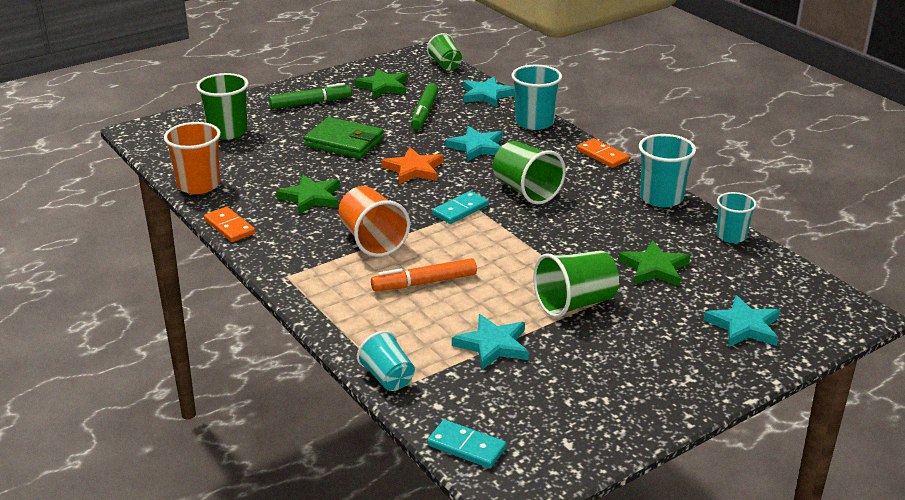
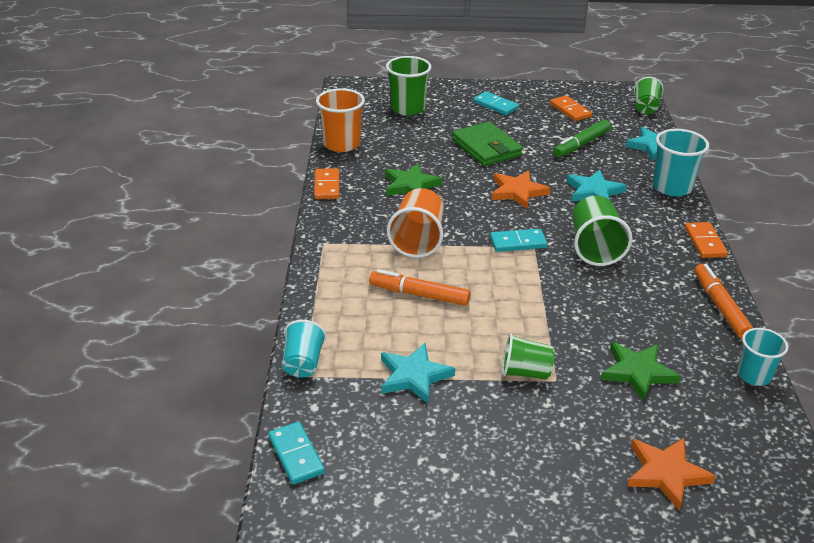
camera: 35 degrees right, 5 degrees up
(310, 103) = (495, 105): green marker -> turquoise domino
(383, 87) = (570, 110): green star -> orange domino
(575, 304) = (525, 372): green cup -> green cup, size x0.65
(661, 198) = (720, 306): turquoise cup -> orange marker
(744, 326) = (666, 473): turquoise star -> orange star

